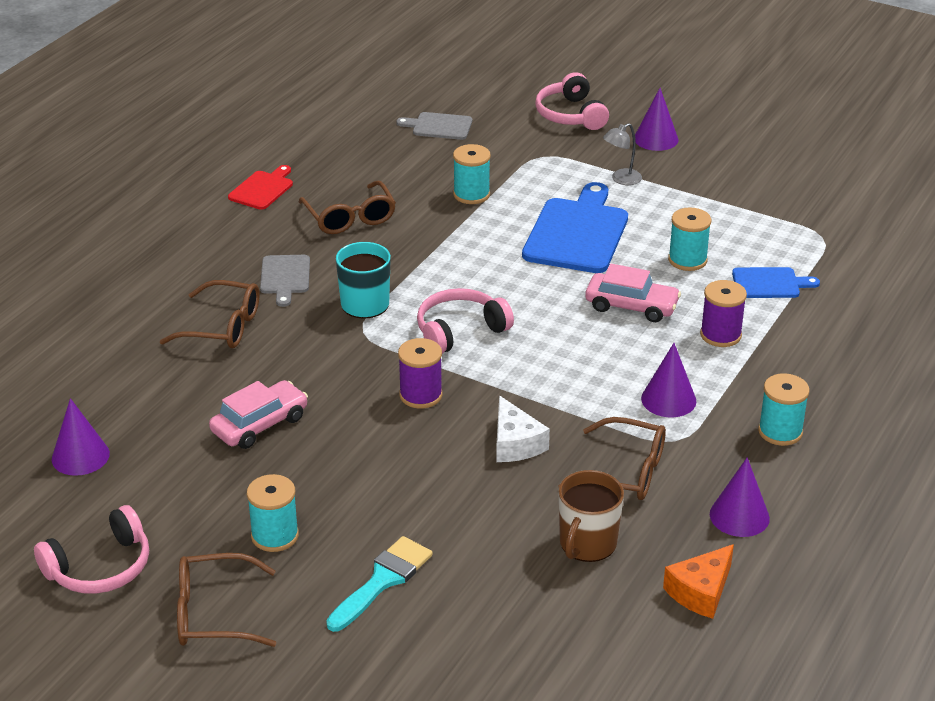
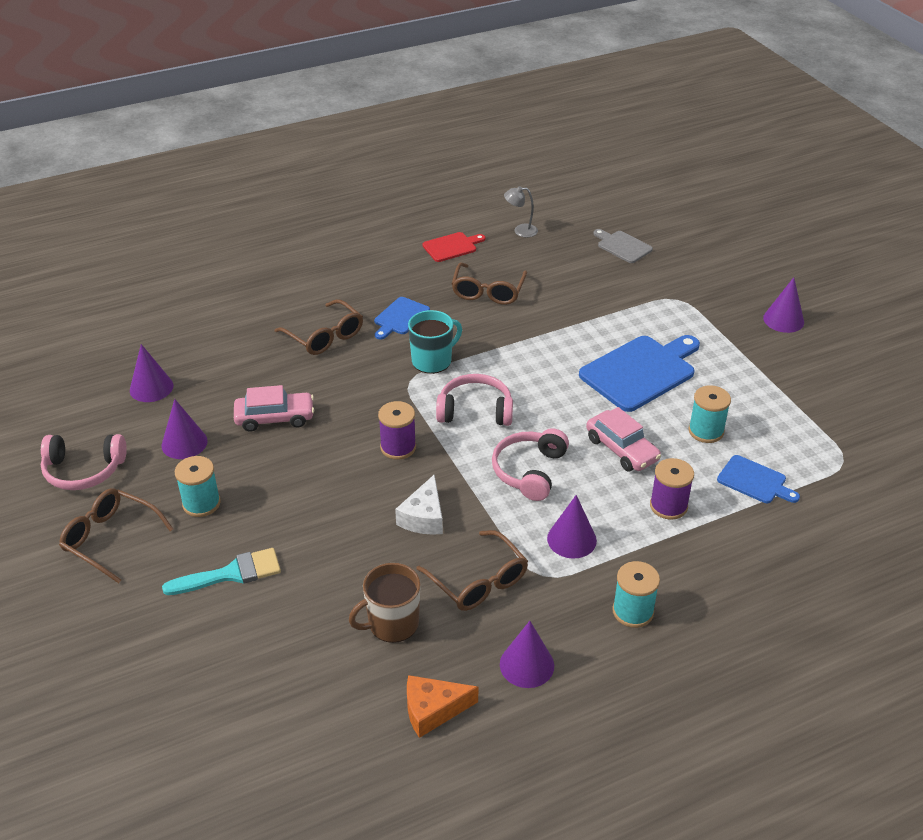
camera: 35 degrees right, 5 degrees up
(186, 491) = (184, 443): none -> purple cone
(285, 277) = (400, 317): grey cutting board -> blue cutting board
(471, 194) = (592, 308): turquoise spool -> none
(571, 115) = (733, 274): pink headphones -> pink headphones (529, 471)
(621, 179) = (720, 342): grey lamp -> grey lamp (520, 231)

